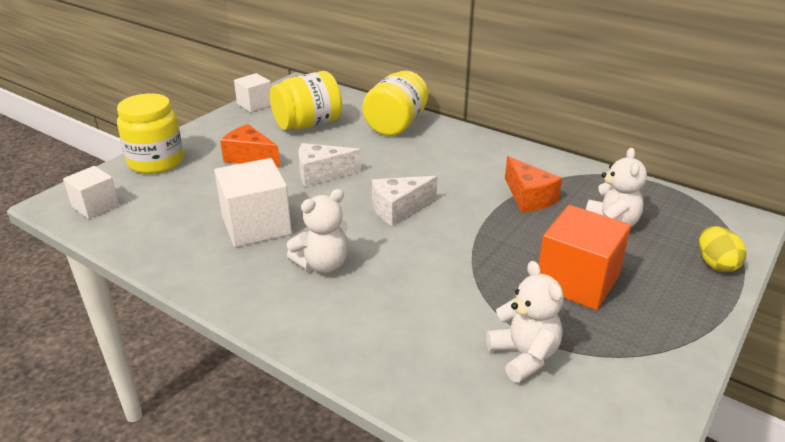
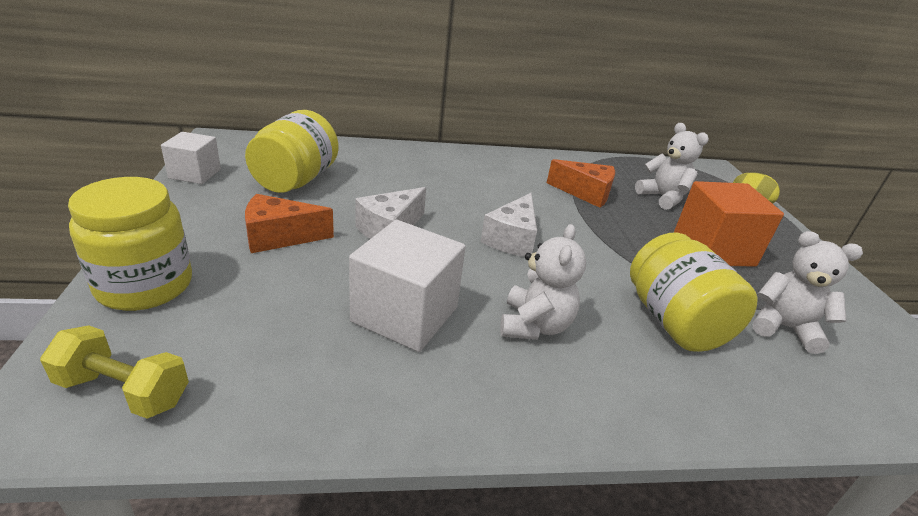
camera: 45 degrees left, 0 degrees up
(95, 206) = (124, 391): white cube -> yellow dumbbell
(396, 125) = (389, 159): yellow jar -> yellow jar (674, 322)

